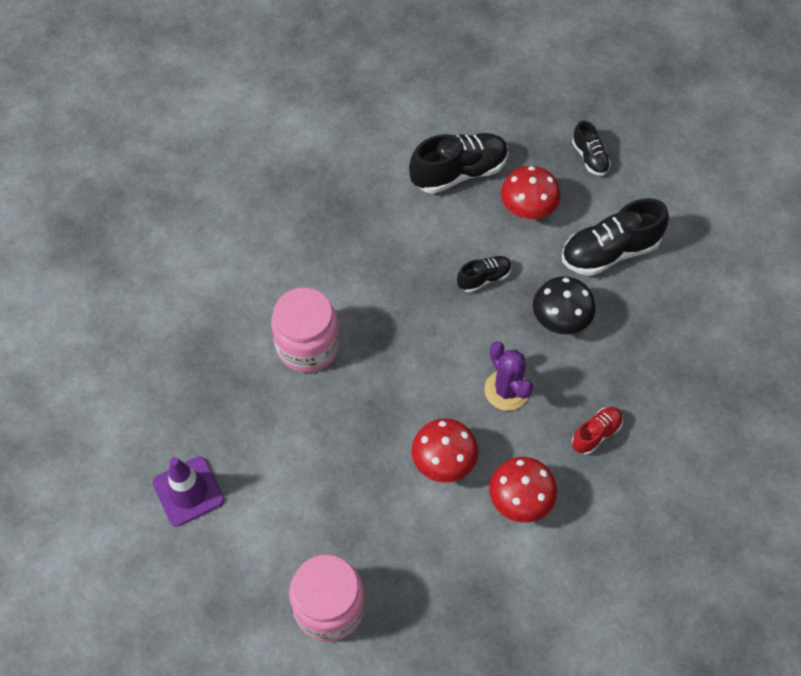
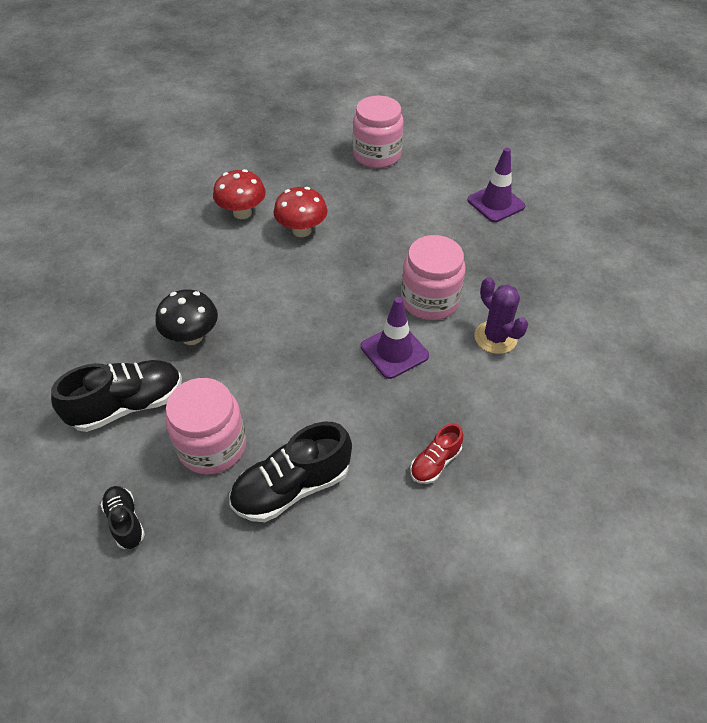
camera: 175 degrees right, 10 degrees down
(356, 288) = (394, 351): none -> purple traffic cone
(484, 278) = (265, 369): black shoe -> none
(507, 390) = (248, 279): purple cactus -> purple cactus (495, 337)
(527, 210) = (212, 446): red mushroom -> pink jar
(596, 434) = (175, 255): red shoe -> red shoe (435, 462)

